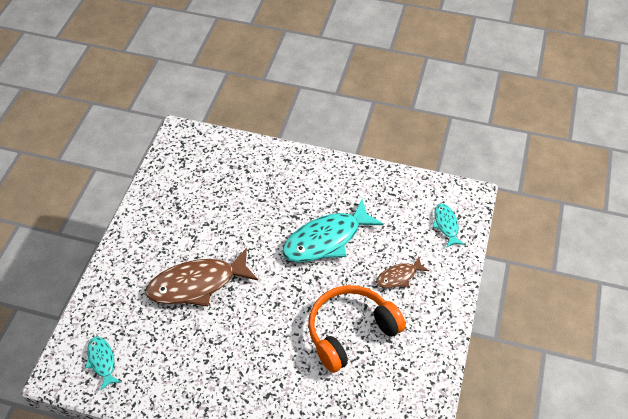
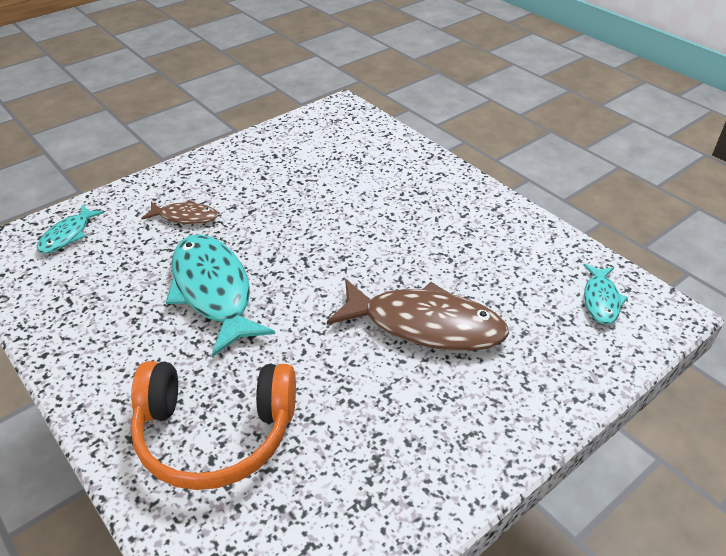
camera: 145 degrees left, 10 degrees down
(326, 239) = (213, 291): turquoise fish -> turquoise fish turned 120 degrees counterclockwise
(350, 332) = (291, 198): orange headphones -> orange headphones (215, 433)

